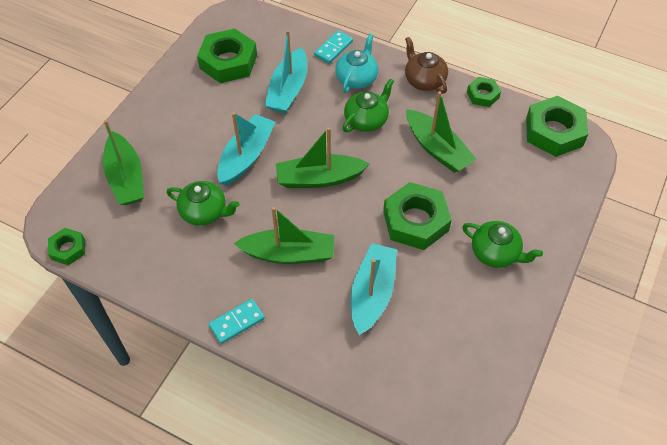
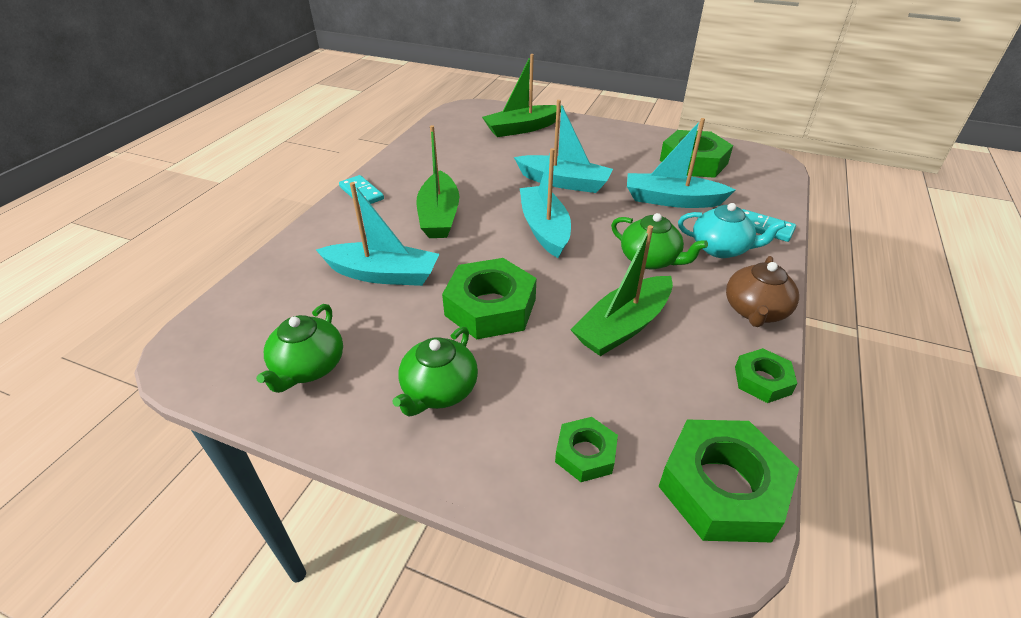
camera: 85 degrees right, 15 degrees down
(68, 249) = (445, 115): green nut -> green nut (585, 454)
(204, 212) = (488, 167): green teapot -> green teapot (308, 367)
(319, 178) = (544, 229): green boat -> turquoise boat
(424, 80) = (755, 311): brown teapot -> brown teapot turned 150 degrees clockwise

